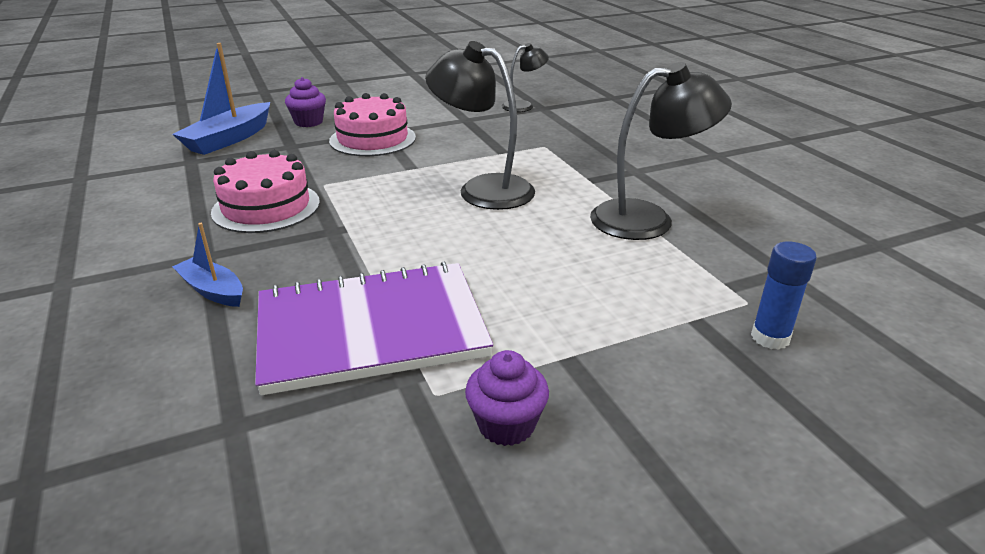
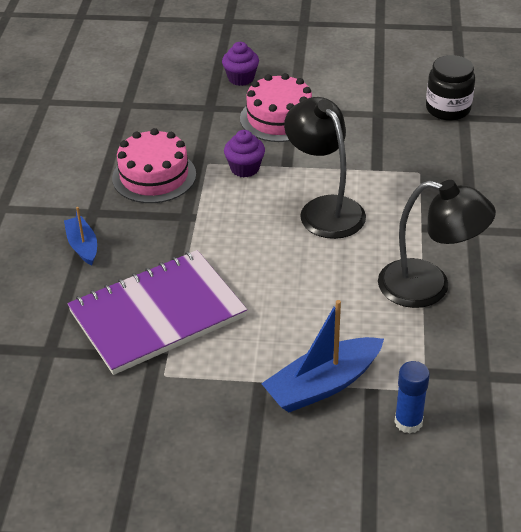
camera: 30 degrees right, 10 degrees up
(229, 139) = (167, 84): blue boat -> blue boat (323, 385)
(371, 330) = (157, 314): purple notebook -> purple notebook turned 45 degrees counterclockwise
(506, 425) = (189, 411): purple cupcake -> purple cupcake (245, 168)
(523, 106) = (448, 109): black lamp -> black jar

